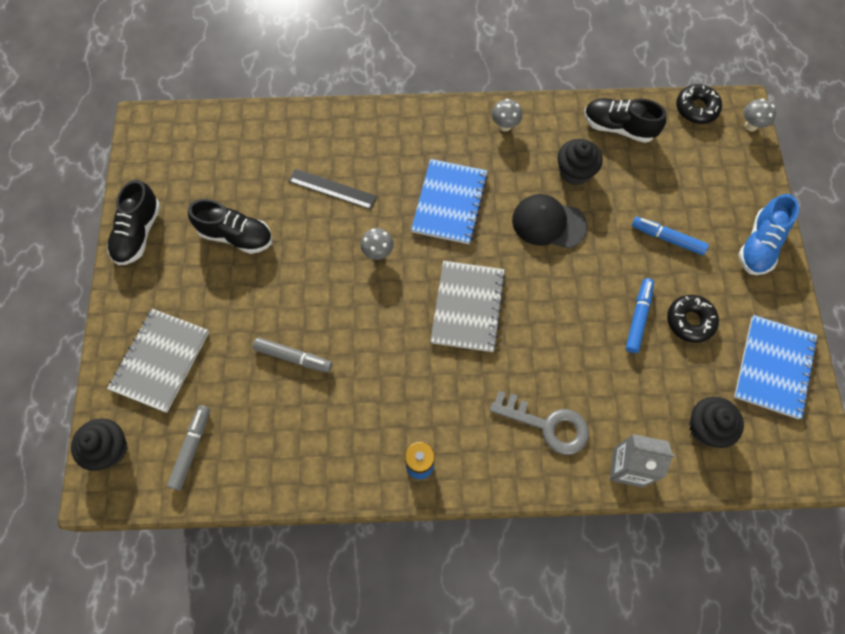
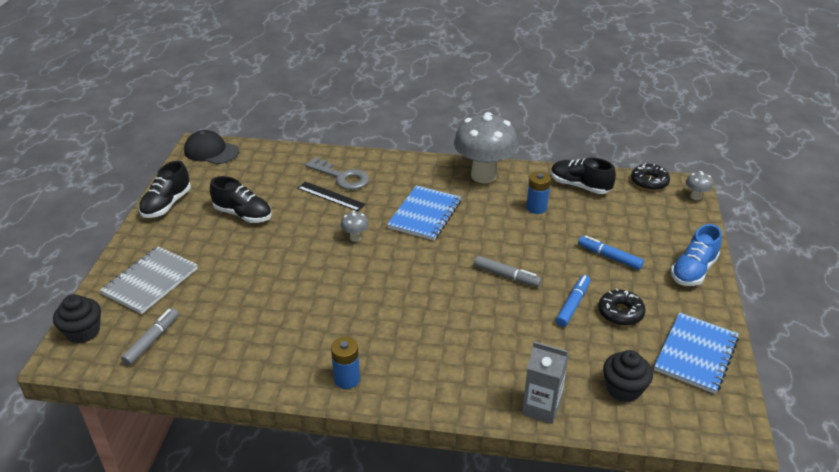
camera: 10 degrees right, 30 degrees down
(293, 357) = (261, 293): grey marker -> grey marker (506, 276)
(467, 307) = (421, 279): grey notebook -> none
(505, 126) = (483, 175): grey mushroom -> grey mushroom, size x2.47
(547, 424) = (472, 366): grey key -> grey key (342, 177)
(548, 223) = (506, 236): black cap -> black cap (211, 151)
(575, 172) = (536, 208): black cupcake -> blue battery

